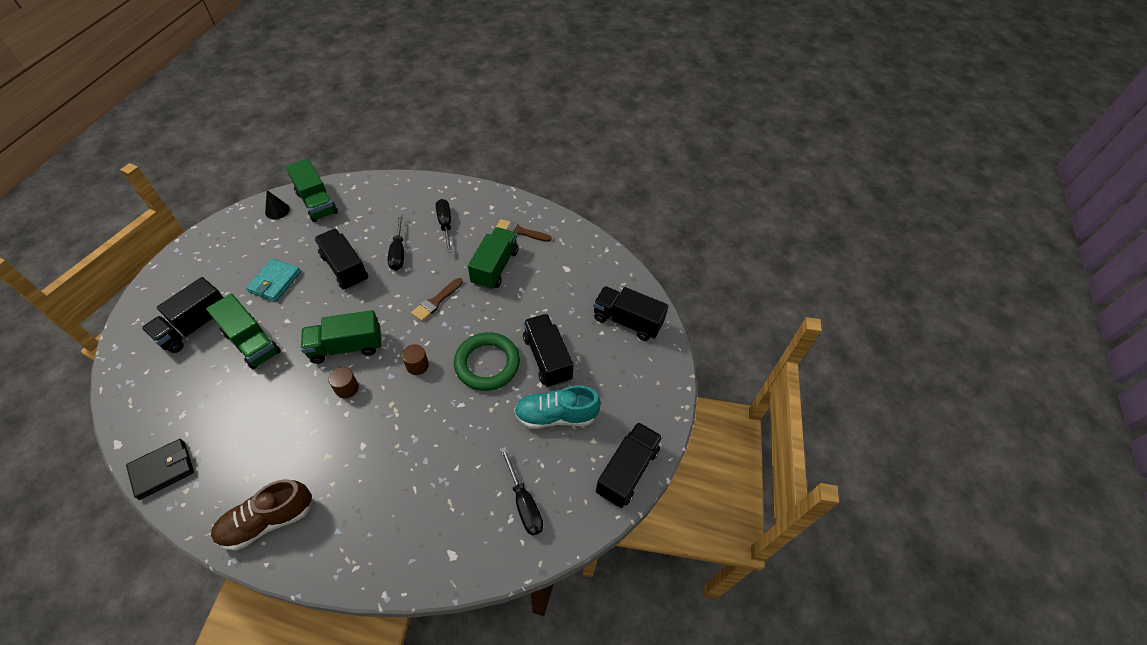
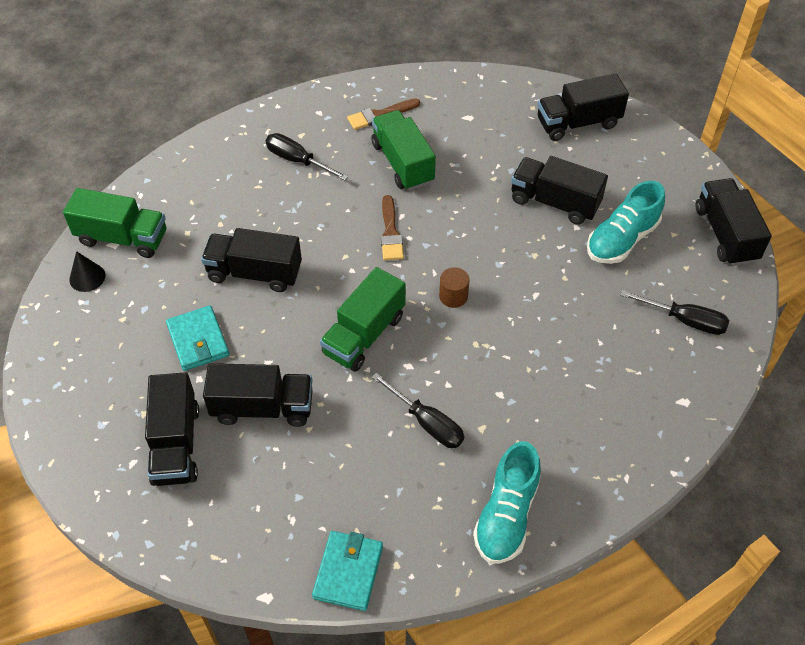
camera: 40 degrees left, 0 degrees up
(163, 470) = (348, 572): black wallet -> turquoise wallet
(252, 342) = (263, 407): green truck -> black truck
(268, 520) = (506, 515): brown shoe -> turquoise shoe
(347, 388) = (418, 365): brown cylinder -> none
(398, 252) = (288, 219): black screwdriver -> black screwdriver (427, 423)
(487, 364) = (511, 246): green ring -> none

